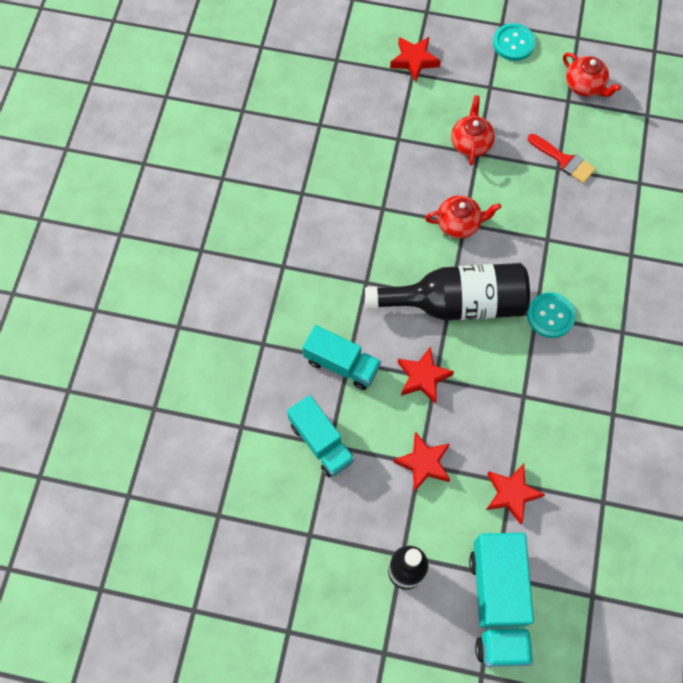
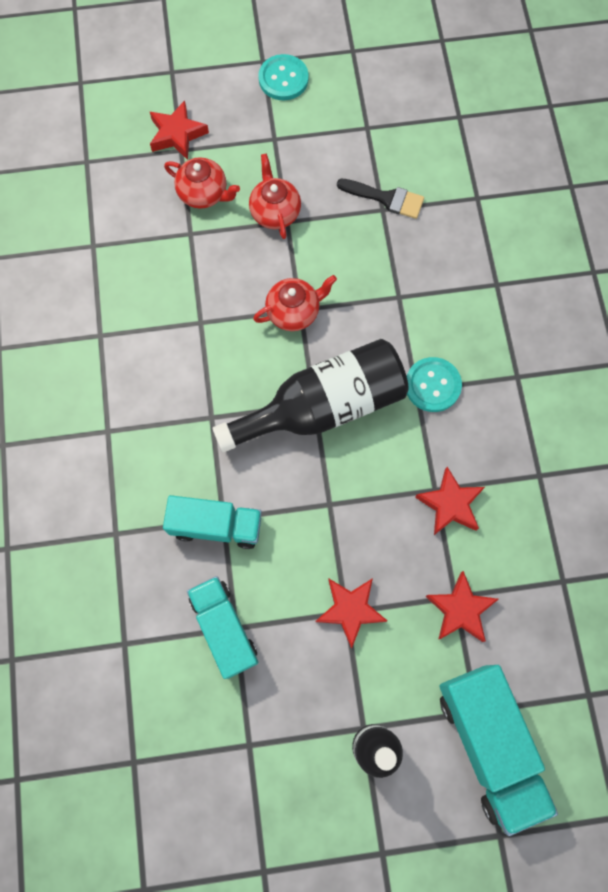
camera: 20 degrees left, 5 degrees up
(321, 442) = (224, 628): turquoise truck -> turquoise truck turned 150 degrees counterclockwise
(423, 377) = (315, 508): red star -> red star (450, 504)
(564, 160) = (386, 198): red brush -> black brush
(585, 86) = (379, 104): red teapot -> red teapot (204, 194)

